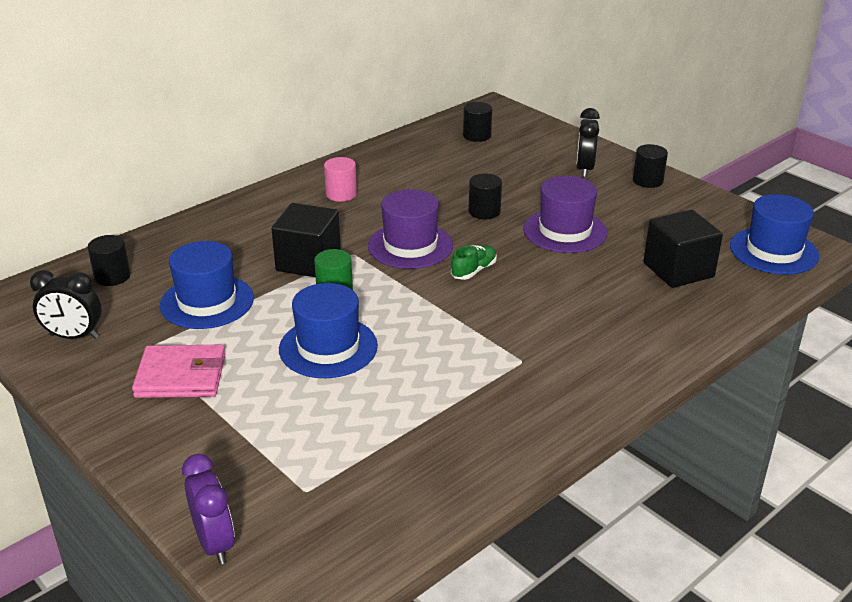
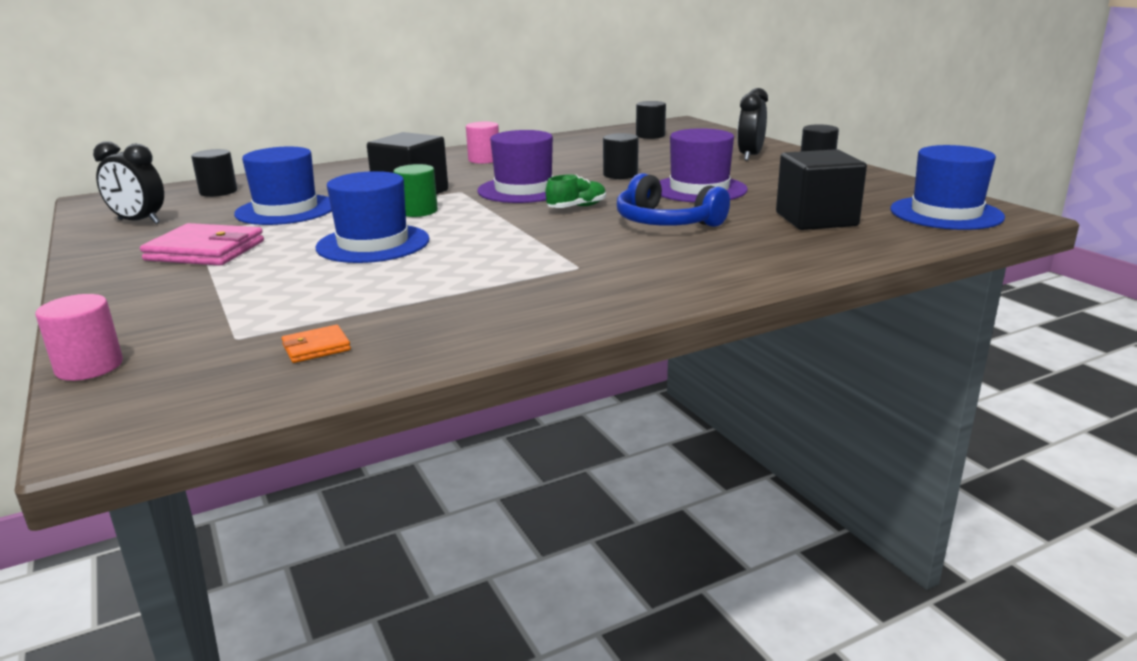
camera: 15 degrees right, 10 degrees down
(214, 543) = (89, 367): purple clock -> pink cylinder
(379, 493) = (316, 347): none -> orange wallet
(560, 287) = (665, 222): none -> blue headphones

